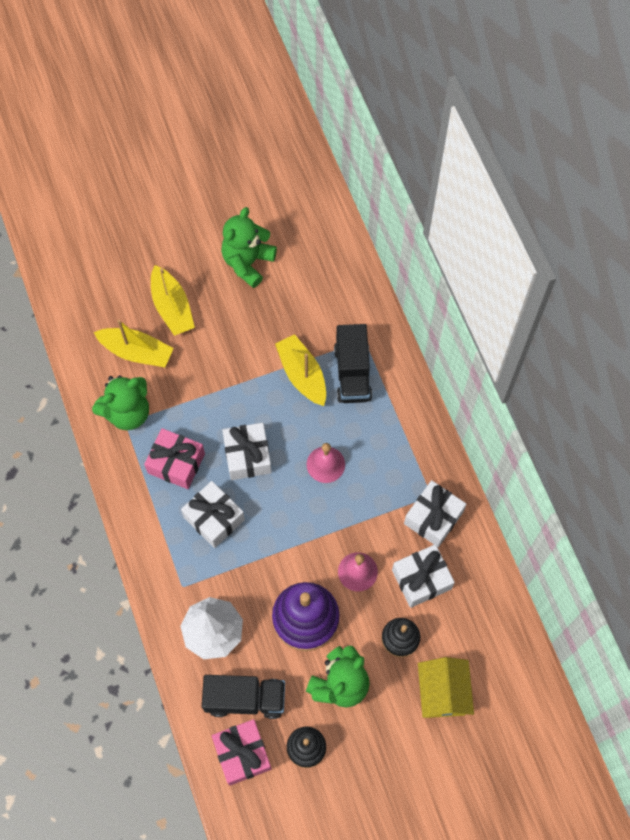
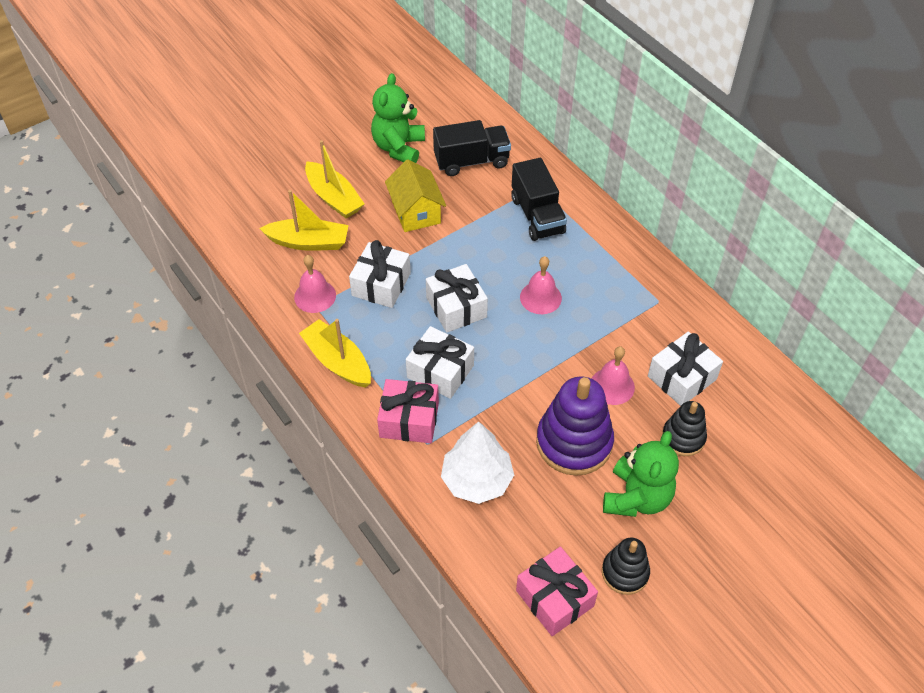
camera: 15 degrees left, 15 degrees down
(127, 412) = (315, 296): green teddy bear -> pink bell
(176, 463) = (382, 330): pink gift -> pink gift (409, 420)
(245, 699) = (537, 539): black truck -> black truck (471, 161)
(302, 374) = (487, 227): yellow boat -> yellow boat (337, 361)
(433, 518) = (670, 320): white gift -> white gift (381, 284)
(442, 692) = (750, 479): yellow house -> yellow house (416, 212)

